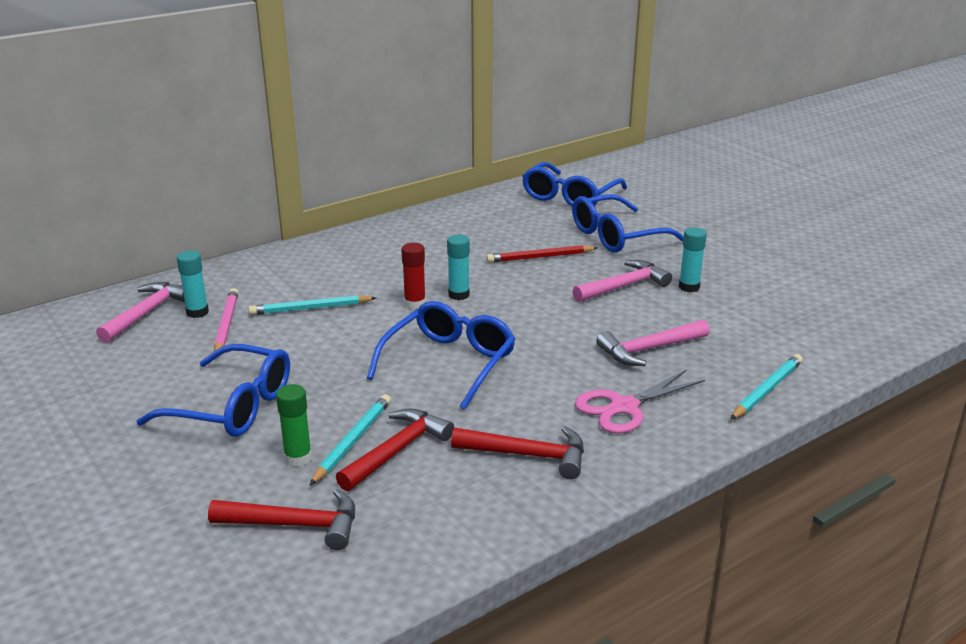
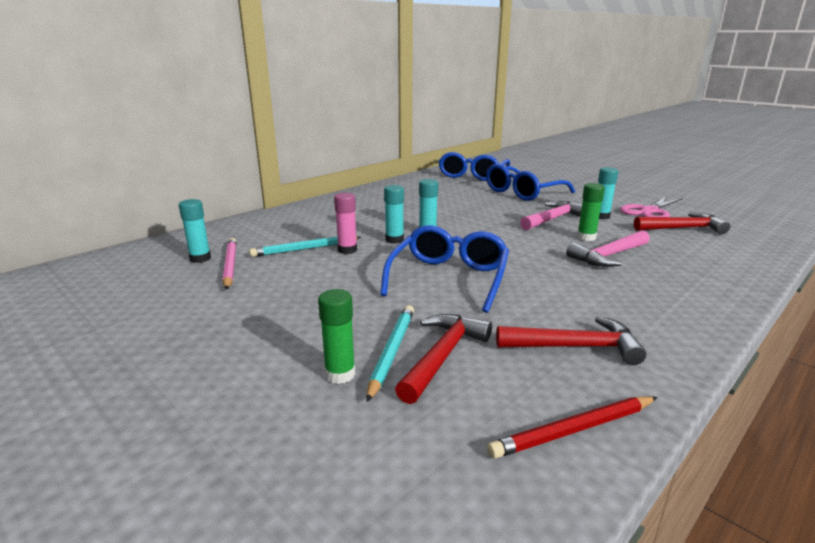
camera: 10 degrees left, 5 degrees down
(147, 313) = (151, 262): pink hammer -> none
(232, 406) = (252, 331): blue glasses -> none
(295, 525) = (366, 452): red hammer -> red hammer (682, 228)
(356, 314) = (347, 250): none -> pink glue stick
(415, 304) = (394, 240): red glue stick -> turquoise glue stick
(540, 257) = (475, 206): red pencil -> red pencil (574, 430)
(624, 407) = (627, 298): pink scissors -> pink scissors (649, 211)
(643, 319) = (586, 237): none -> green glue stick
(766, 390) = (729, 276): turquoise pencil -> none

